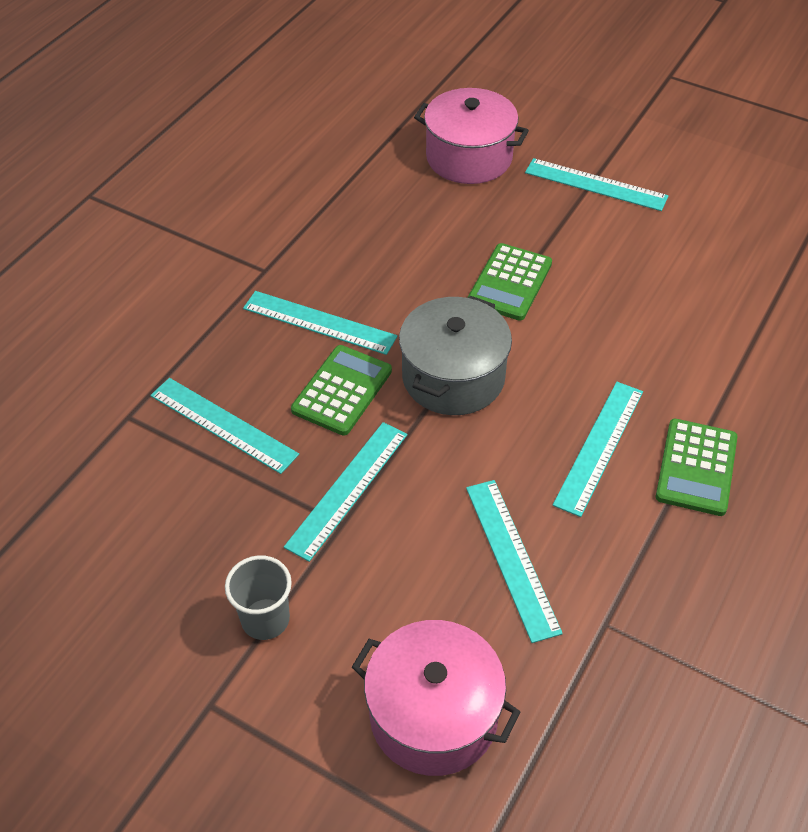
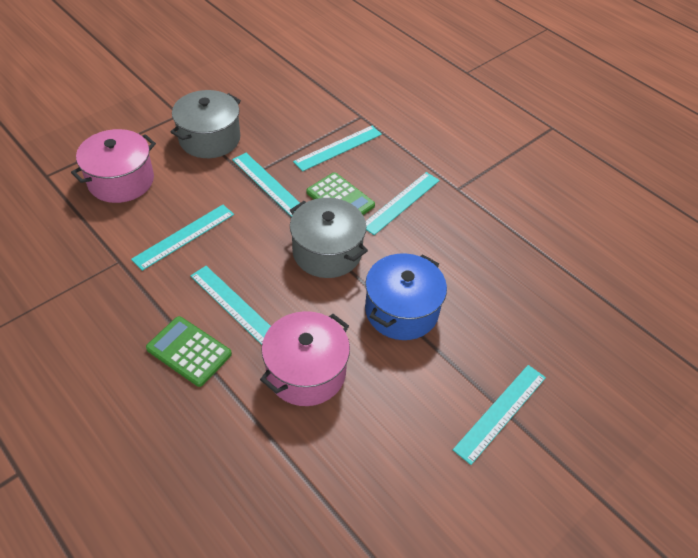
camera: 105 degrees right, 0 degrees up
(265, 619) = (209, 139): grey cup -> grey pot
(469, 157) = (556, 333): pink pot -> pink pot (306, 372)
(510, 283) = (401, 310): green calculator -> blue pot
(511, 558) = (184, 236): turquoise ruler -> turquoise ruler turned 45 degrees counterclockwise

